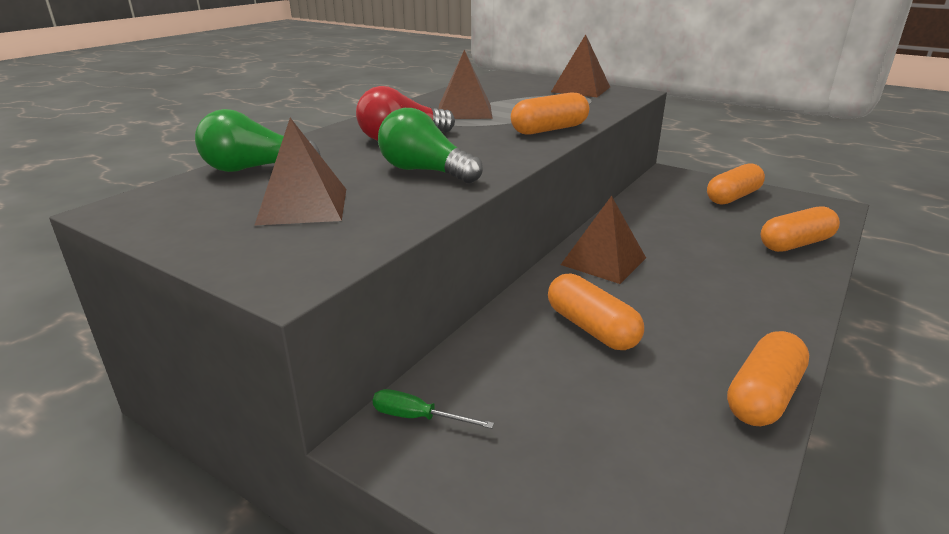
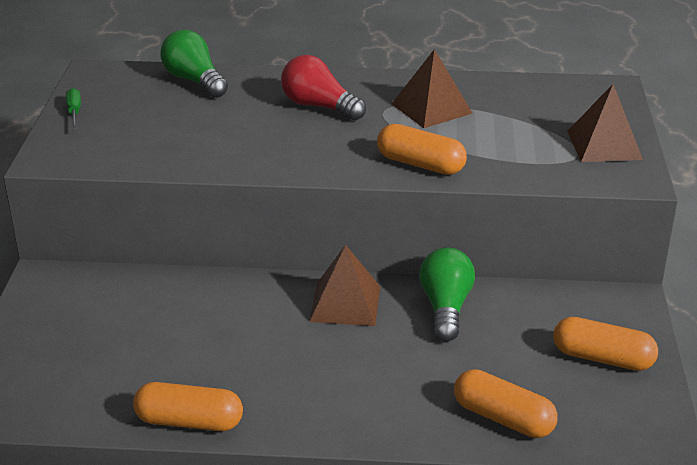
camera: 60 degrees right, 5 degrees up
(303, 206) = (146, 123): brown pyramid -> none
(418, 417) = (70, 282): green screwdriver -> green screwdriver (74, 113)
(425, 171) = (249, 142): green light bulb -> green light bulb (445, 308)
(591, 328) = (224, 323): orange capsule -> none

